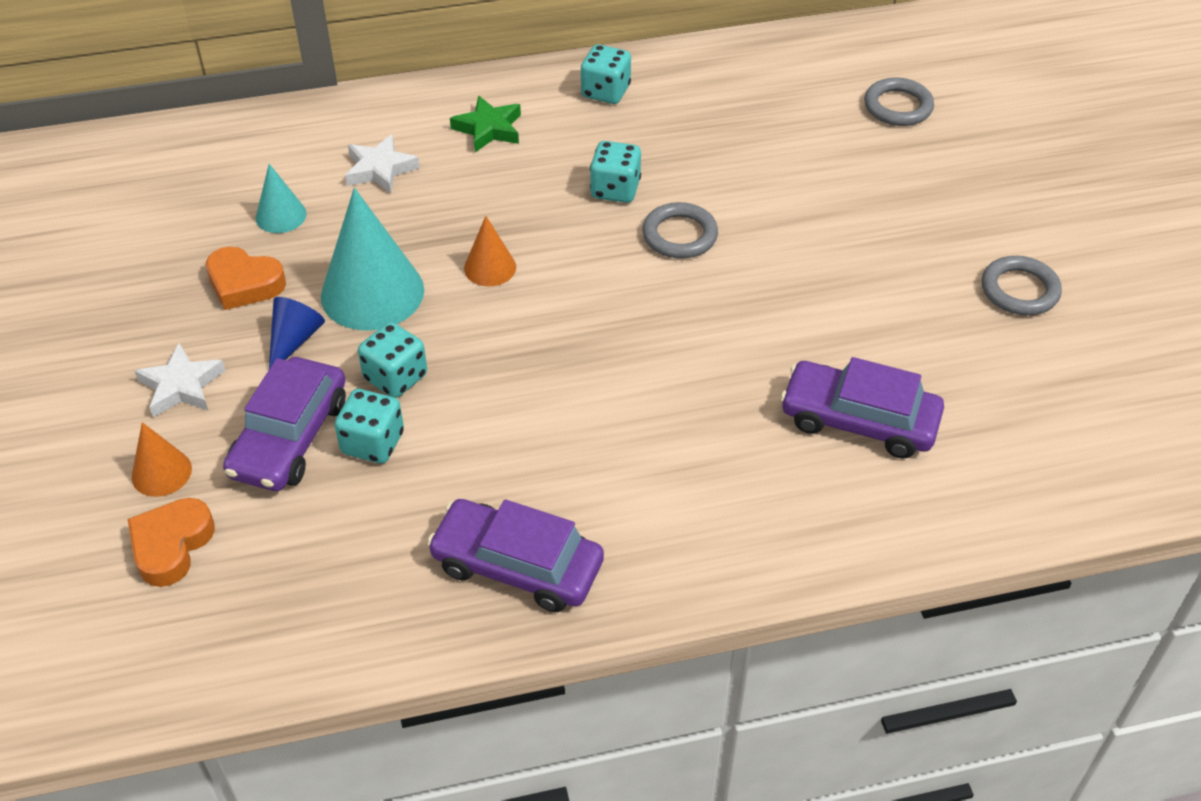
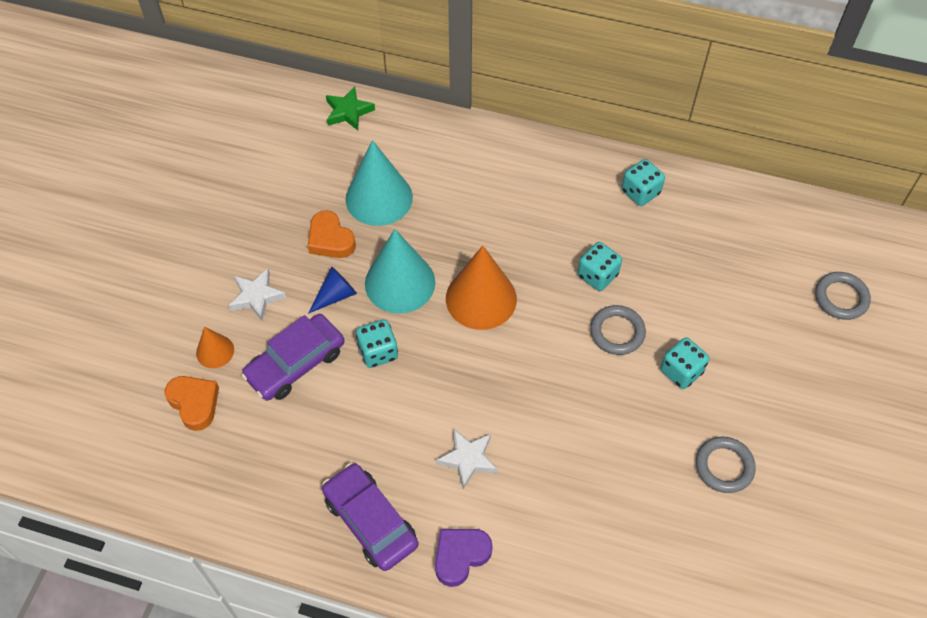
camera: 30 degrees right, 10 degrees up
(171, 545) = (194, 403): orange heart -> orange heart turned 90 degrees clockwise
(281, 215) = (379, 198): turquoise cone -> turquoise cone, size x1.94
(373, 443) = (339, 392): turquoise dice -> turquoise dice (681, 371)
(380, 169) = (458, 189): white star -> white star (468, 459)
(488, 129) = (544, 188): green star -> green star (348, 112)
(490, 267) = (481, 298): orange cone -> orange cone, size x1.94
(661, 548) = (460, 556): none -> purple heart
(859, 420) = (642, 533): purple car -> none
(1019, 290) = (823, 492): grey ring -> grey ring (724, 466)

